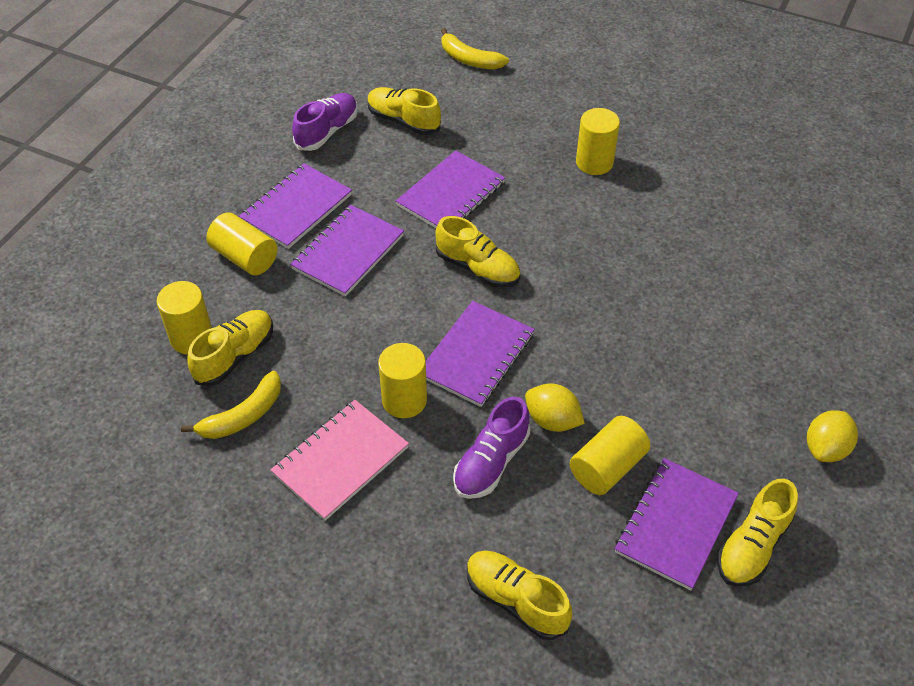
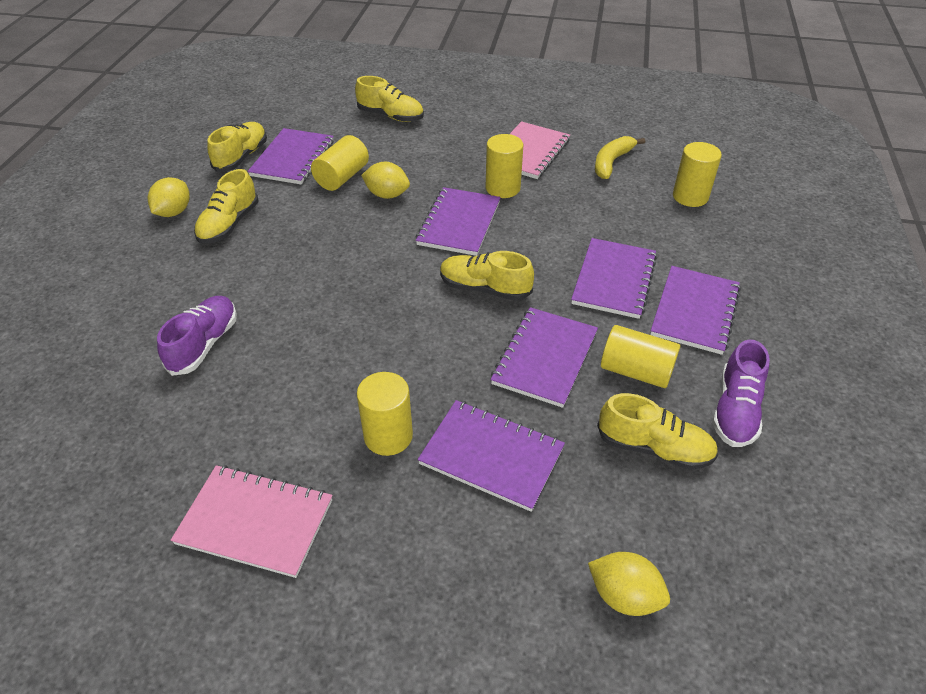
camera: 165 degrees right, 5 degrees down
(235, 356) = (647, 192): yellow shoe -> yellow shoe (229, 224)
(245, 257) = (703, 258): yellow cylinder -> yellow cylinder (636, 371)
(469, 59) = (624, 596): yellow banana -> yellow lemon
(491, 462) = (425, 167): purple shoe -> purple shoe (204, 344)
(521, 137) = (491, 456): none -> purple notebook
(691, 130) = (255, 521): none -> pink notebook

